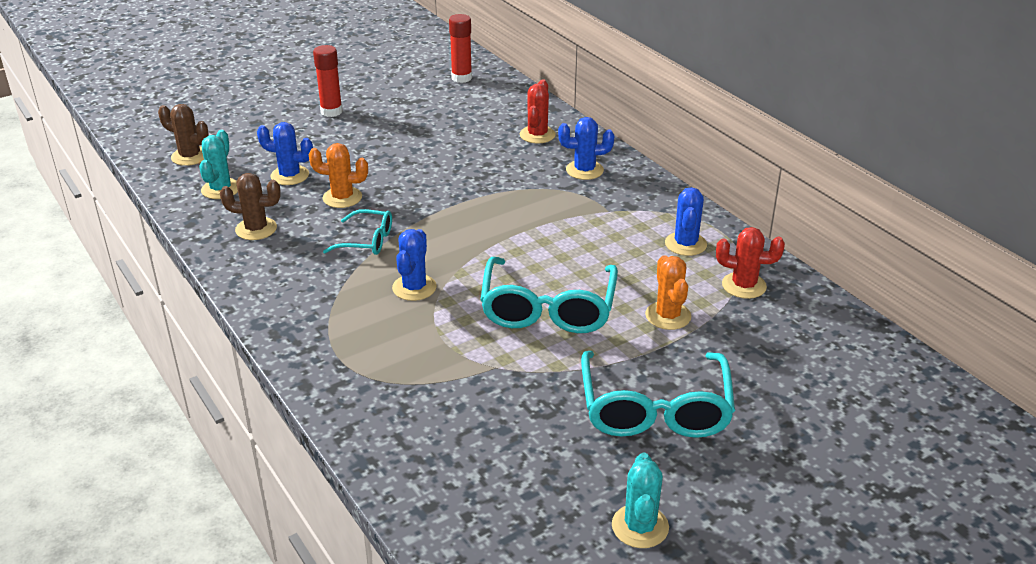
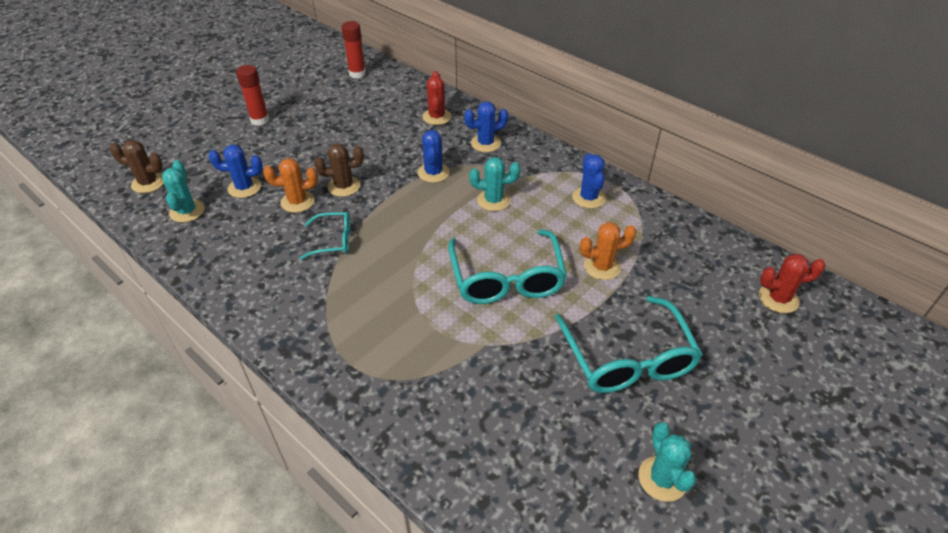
camera: 15 degrees left, 10 degrees up
(256, 229) = (232, 246): brown cactus -> brown cactus (344, 186)
(414, 288) = (390, 279): blue cactus -> blue cactus (433, 173)
(567, 229) = (493, 200): none -> turquoise cactus
(668, 316) = (602, 267): orange cactus -> orange cactus turned 75 degrees counterclockwise
(744, 285) = (646, 228): red cactus -> red cactus (778, 299)

